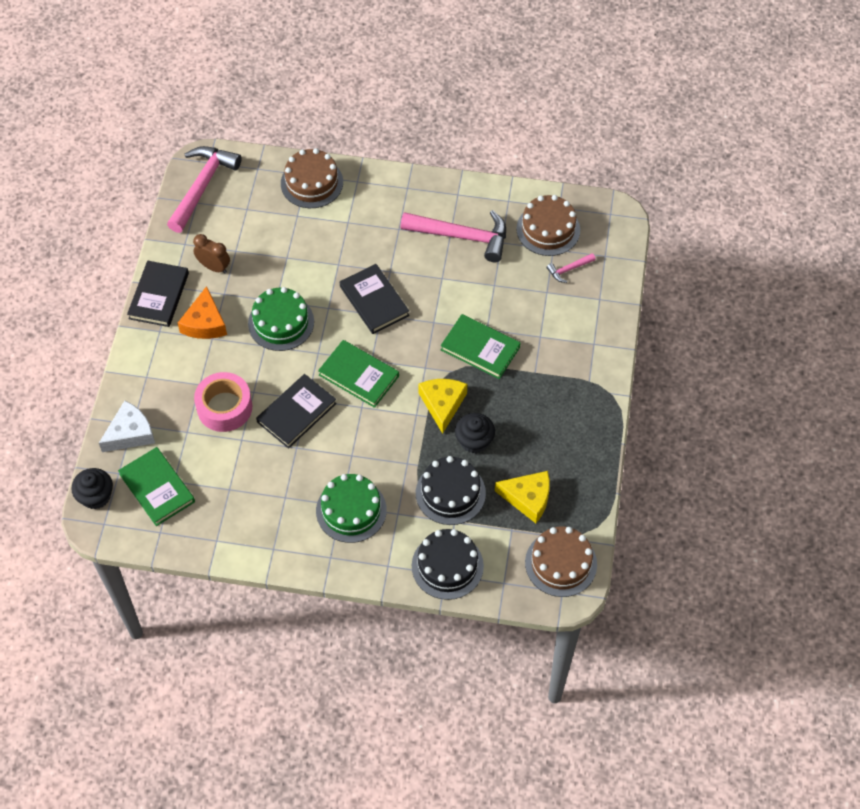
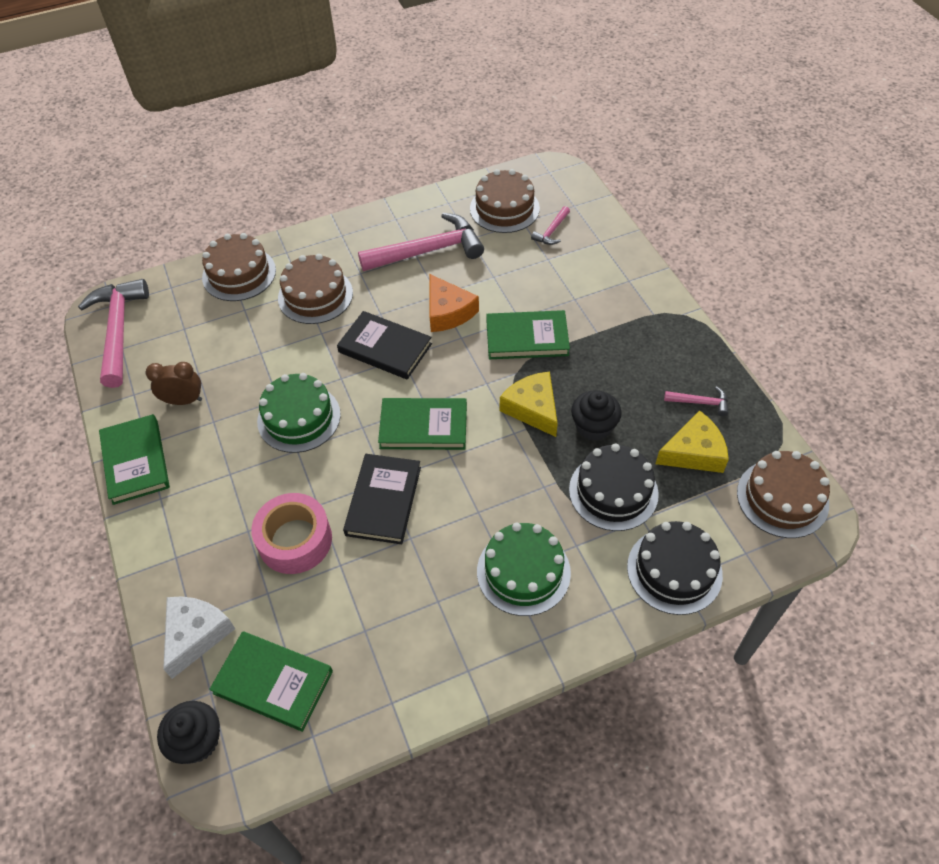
camera: 30 degrees left, 5 degrees down
(159, 296) = (136, 461): black book -> green book
(205, 323) = (210, 462): orange cheese -> orange cheese (448, 312)
(354, 231) = (315, 295): none -> brown cake
(563, 466) = (700, 402): none -> pink hammer

